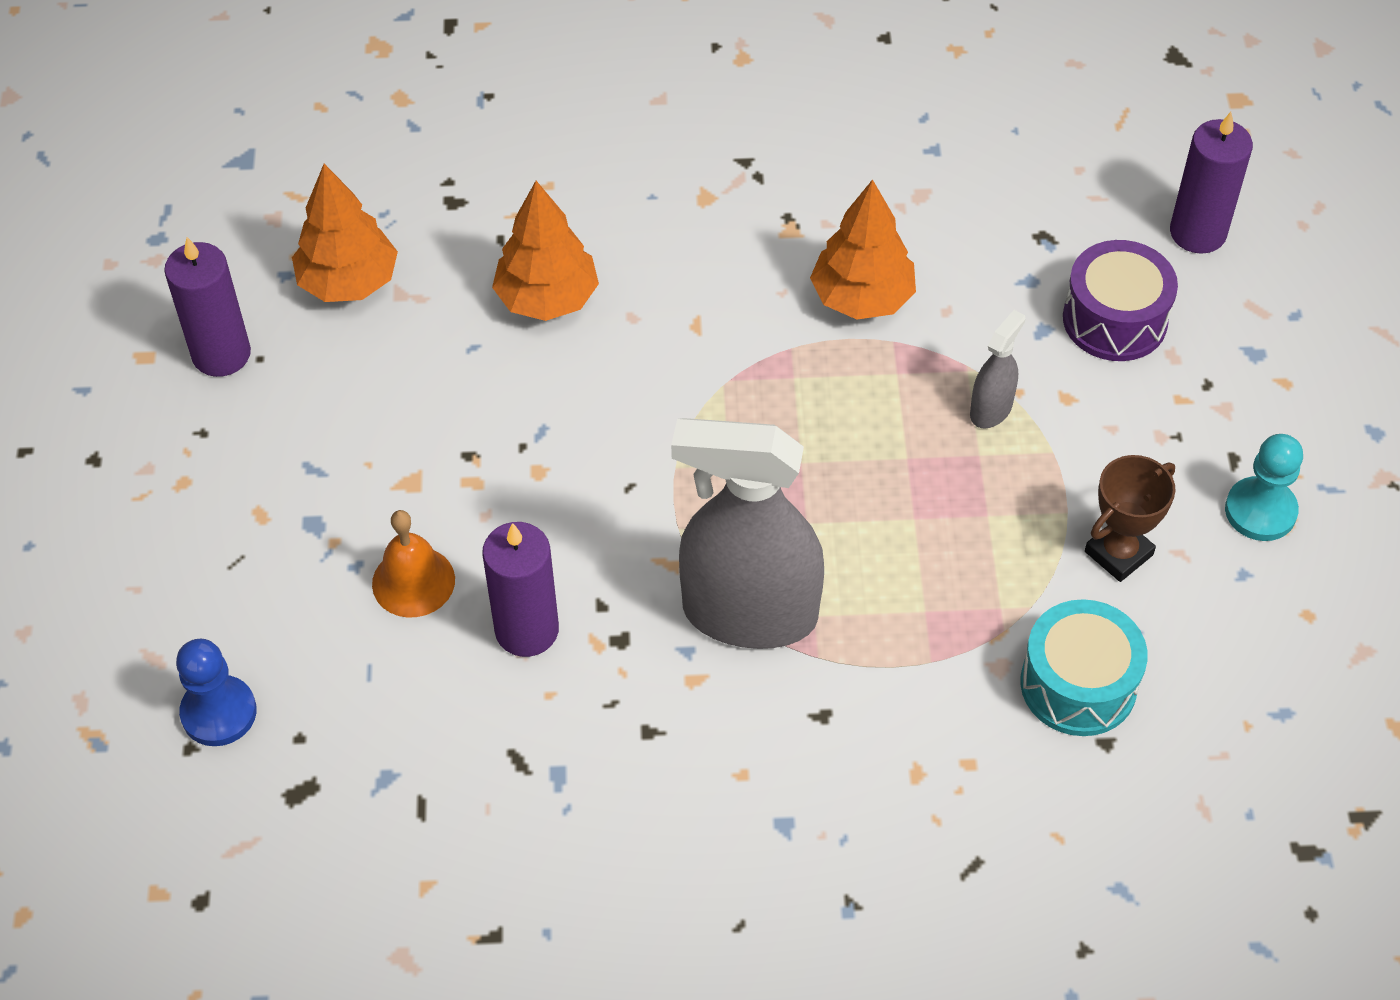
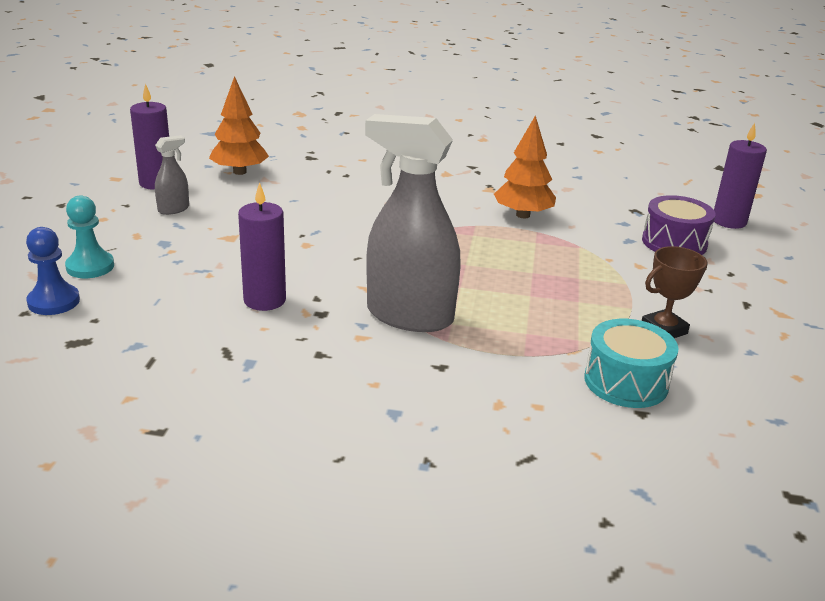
camera: 10 degrees right, 25 degrees down
(413, 581) = (207, 271): orange bell -> none
(547, 298) = (343, 191): orange tree -> none
(991, 409) = (590, 263): grey spray bottle -> grey spray bottle (173, 209)
(1260, 511) = (764, 327): turquoise pawn -> turquoise pawn (90, 267)

